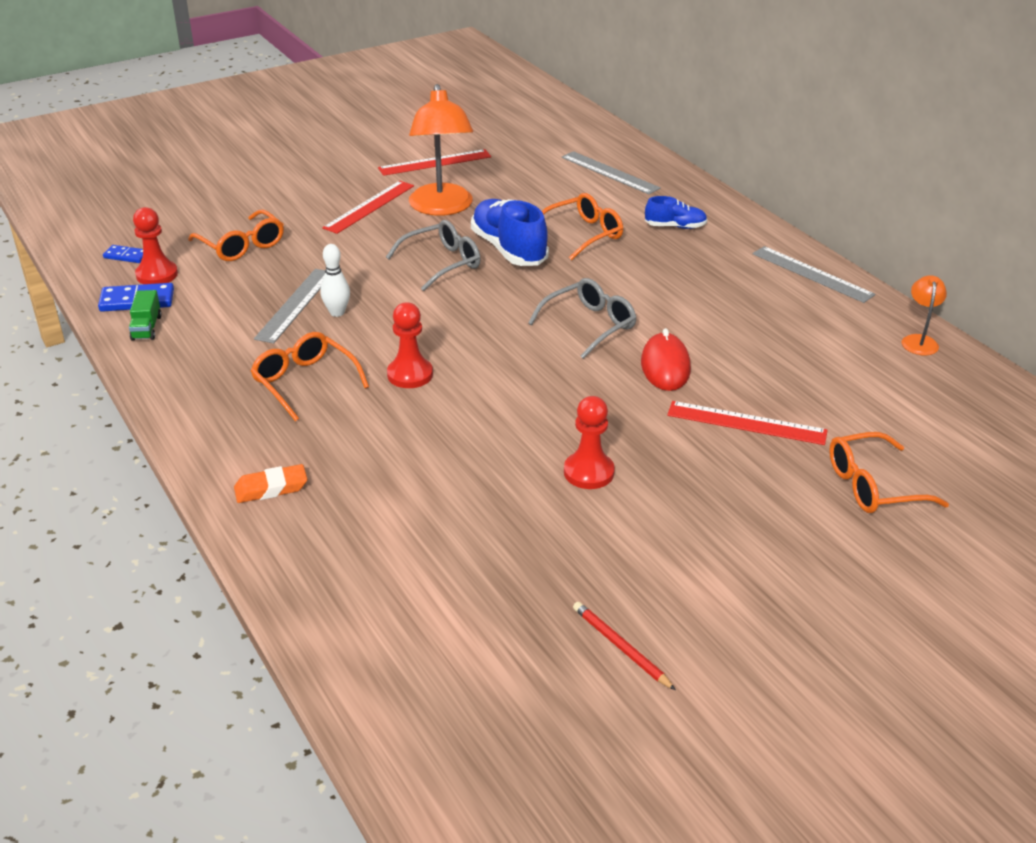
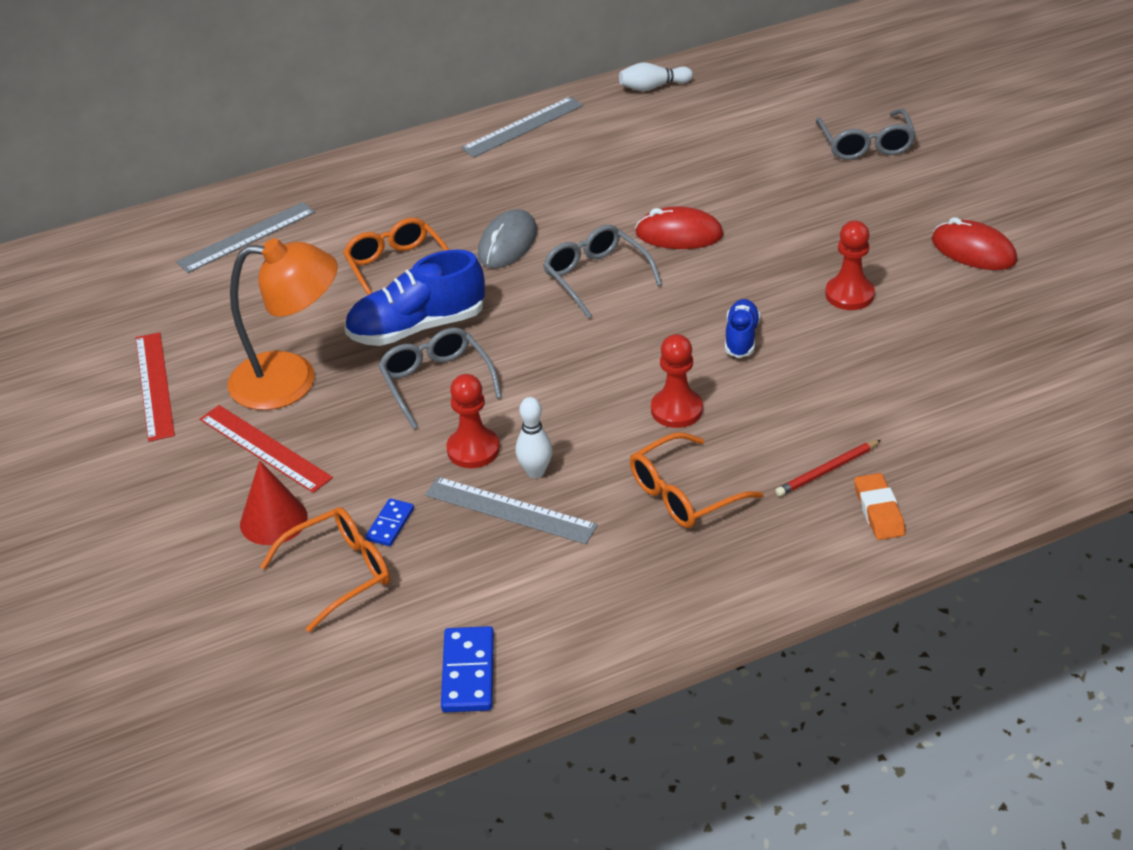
camera: 80 degrees left, 5 degrees up
(126, 256) = (335, 702): blue domino -> blue domino (390, 524)
(146, 328) = (541, 653): green truck -> none
(157, 275) = (400, 659): red pawn -> red pawn (473, 449)
(297, 218) = (273, 520): none -> red cone
(620, 647) = (1075, 293): red pencil -> red pencil (827, 471)
(628, 279) = (507, 244): none -> grey mouse
(675, 226) = (398, 201): blue shoe -> blue shoe (741, 338)
(686, 565) = (973, 251): none -> red mouse
(746, 423) = (776, 197): red ruler -> none
(872, 486) = (866, 145): orange glasses -> grey glasses
(919, 341) = (653, 87): orange lamp -> white bowling pin

